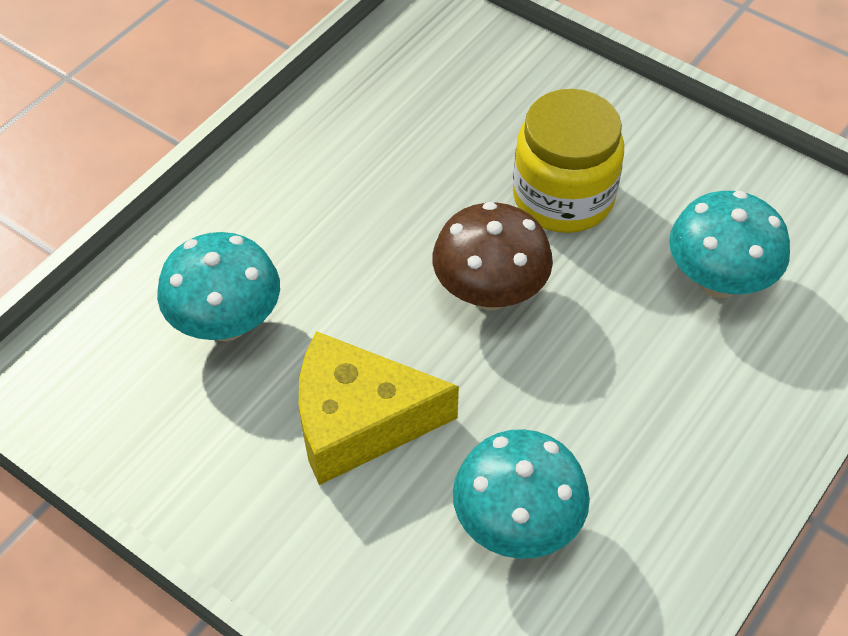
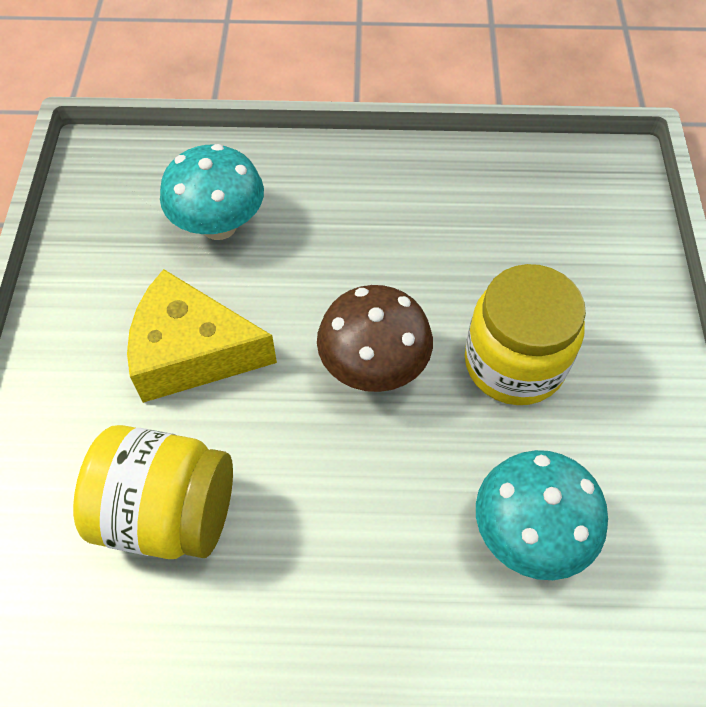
camera: 55 degrees right, 5 degrees up
(358, 421) = (192, 352): yellow cheese -> yellow cheese turned 45 degrees counterclockwise
(517, 525) = (168, 513): turquoise mushroom -> yellow jar

